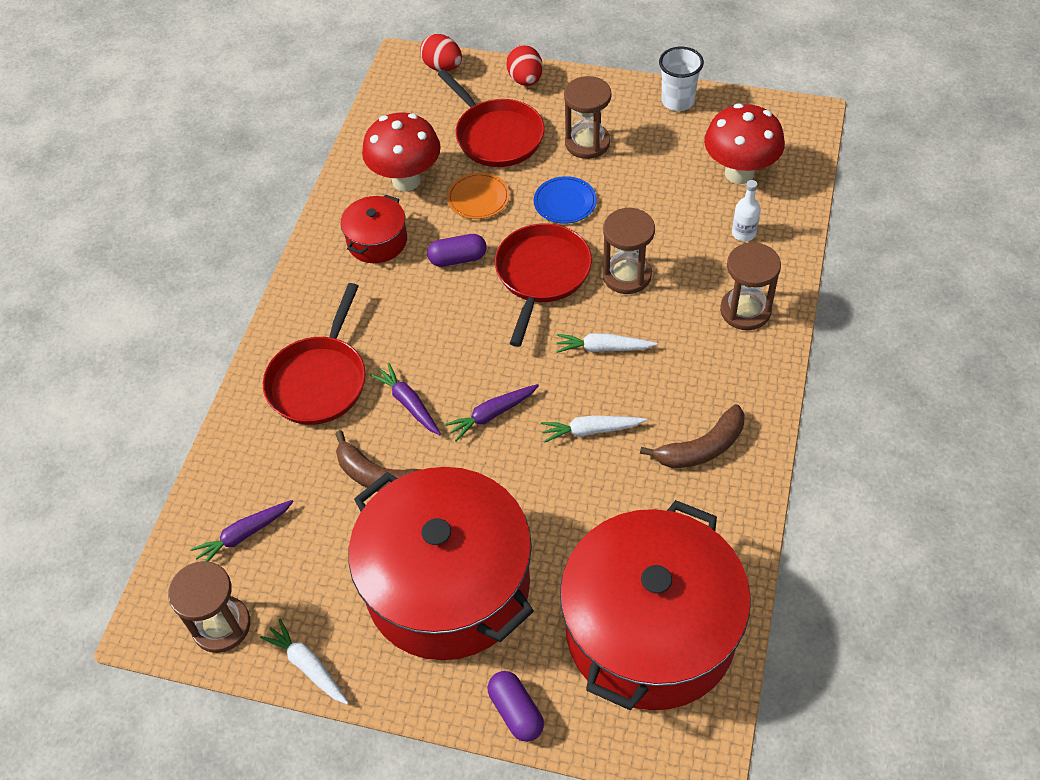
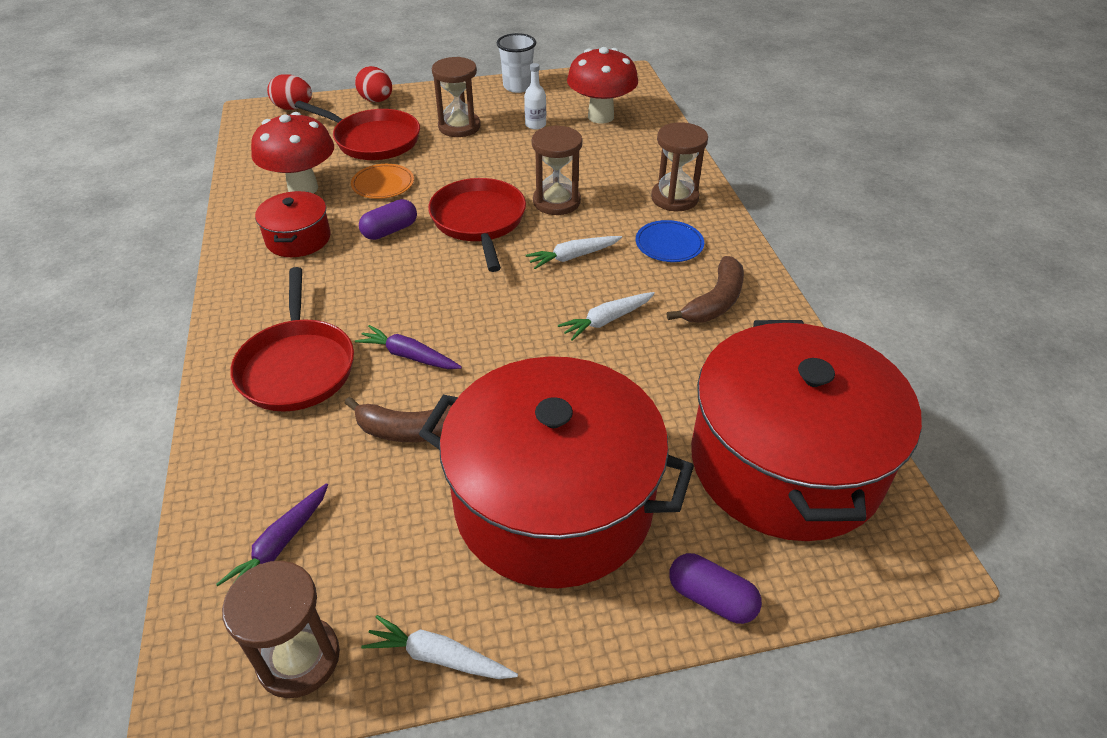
camera: 30 degrees left, 10 degrees down
(492, 414) = (502, 338): purple carrot -> none
(565, 202) = (466, 168): blue plate -> blue plate (669, 244)
(743, 233) = (633, 151): white bottle -> white bottle (535, 125)

